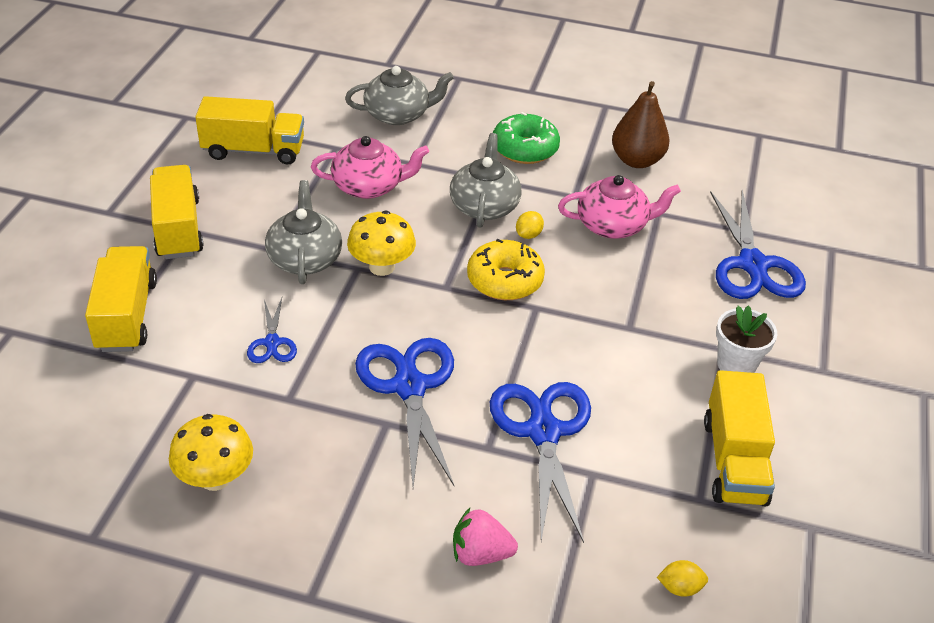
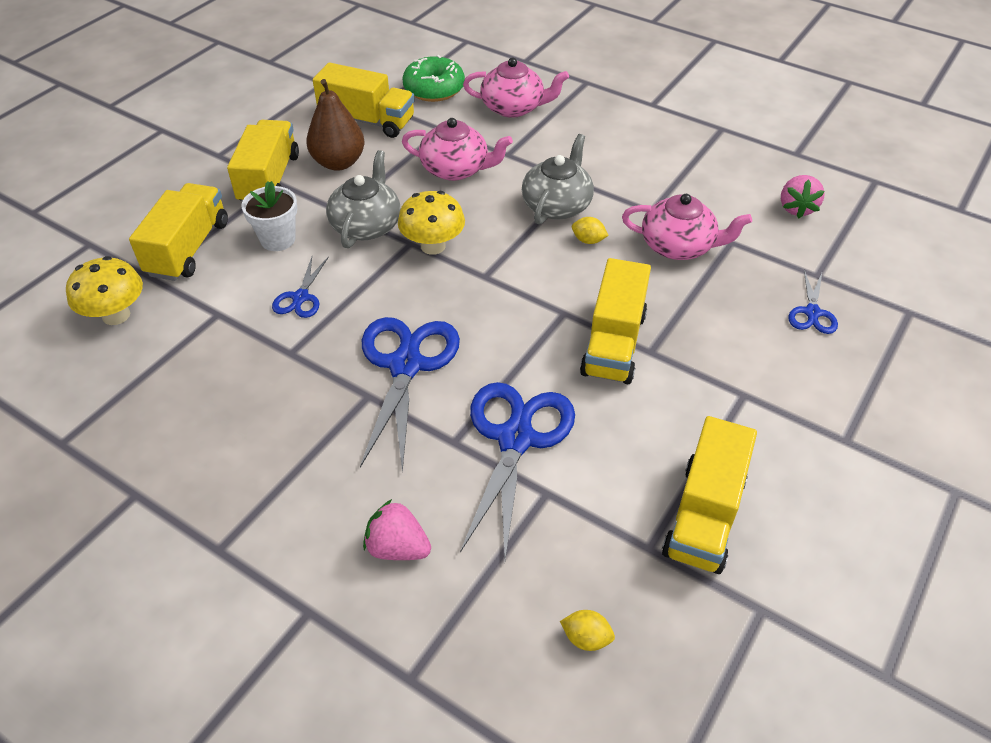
camera: 20 degrees right, 5 degrees up
(215, 478) = (191, 412): yellow mushroom -> yellow mushroom (116, 315)
(398, 114) = (514, 108): grey teapot -> pink teapot
(505, 280) = (544, 280): yellow donut -> none
(525, 149) = (621, 157): green donut -> green donut (434, 89)
(528, 235) = (588, 240): yellow lemon -> yellow lemon turned 60 degrees clockwise
(593, 327) = (613, 343): none -> yellow truck
(637, 160) = (731, 186): brown pear -> brown pear (338, 163)
(702, 171) = (796, 208): none -> pink strawberry
(736, 365) = (749, 414): white flower pot -> white flower pot (278, 239)
(753, 265) = (812, 313): blue scissors -> blue scissors, size x0.50

